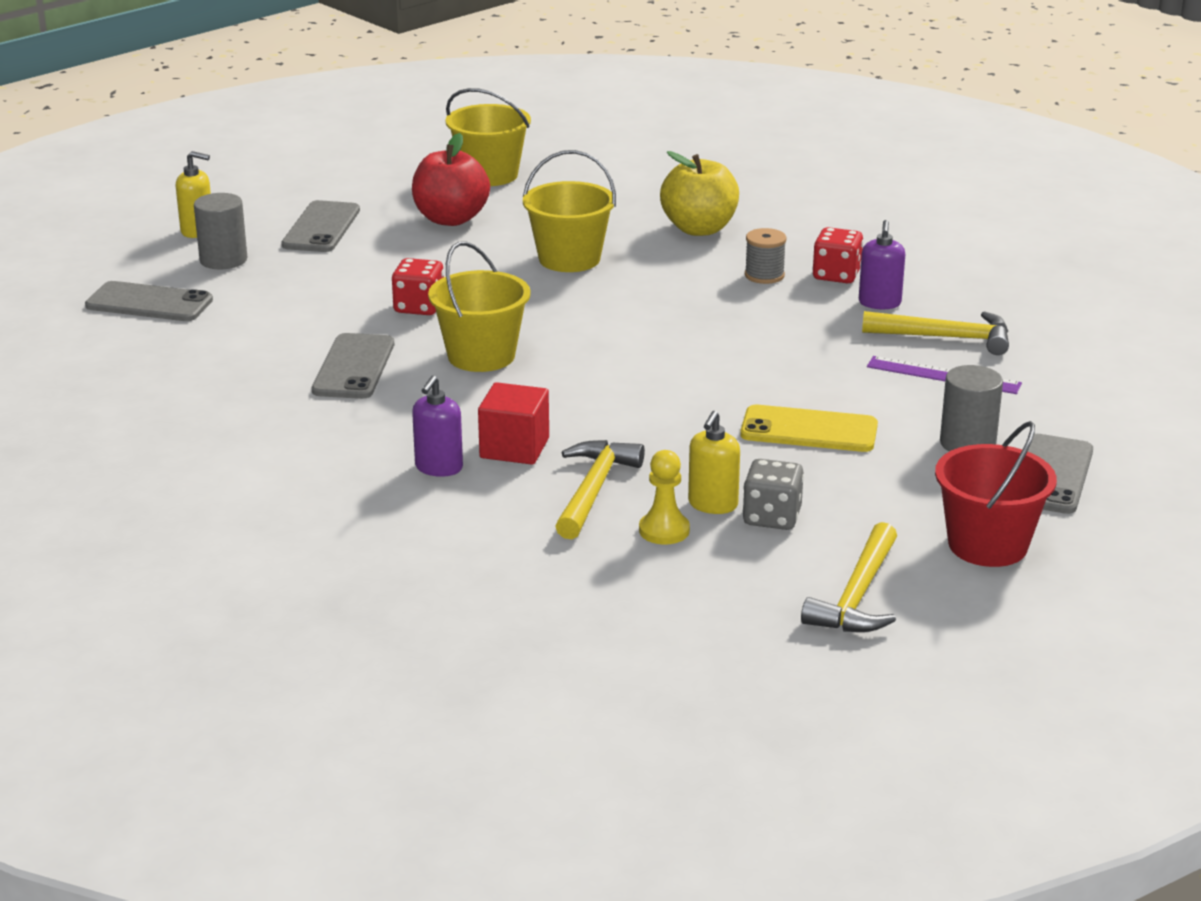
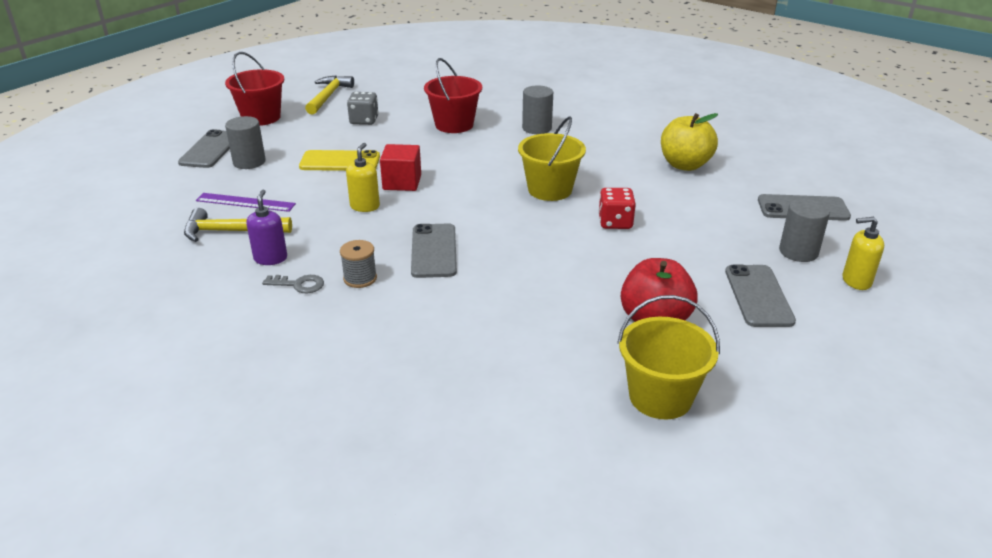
camera: 170 degrees right, 5 degrees up
(353, 367) = (624, 175): grey phone -> grey phone (434, 251)
(438, 468) = (537, 128): purple soap dispenser -> grey cylinder
(514, 448) = (502, 140): red cube -> red cube (402, 182)
(569, 259) = (526, 280): yellow bucket -> none
(593, 490) = (454, 125): yellow hammer -> red bucket
(664, 530) = (416, 112): yellow pawn -> none
(699, 229) = (419, 331): yellow apple -> yellow apple (685, 165)
(712, 505) = (393, 123): yellow soap dispenser -> yellow soap dispenser (365, 206)
(836, 275) = (299, 284): red dice -> grey key

